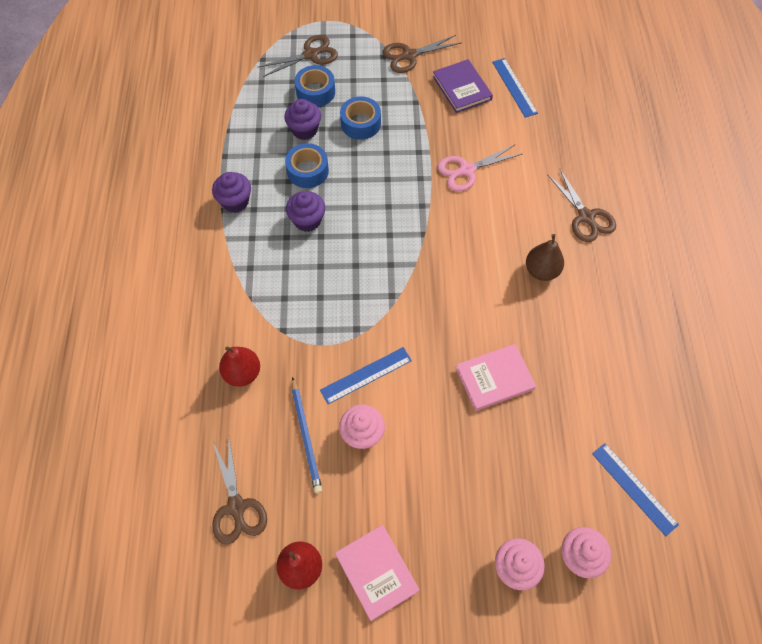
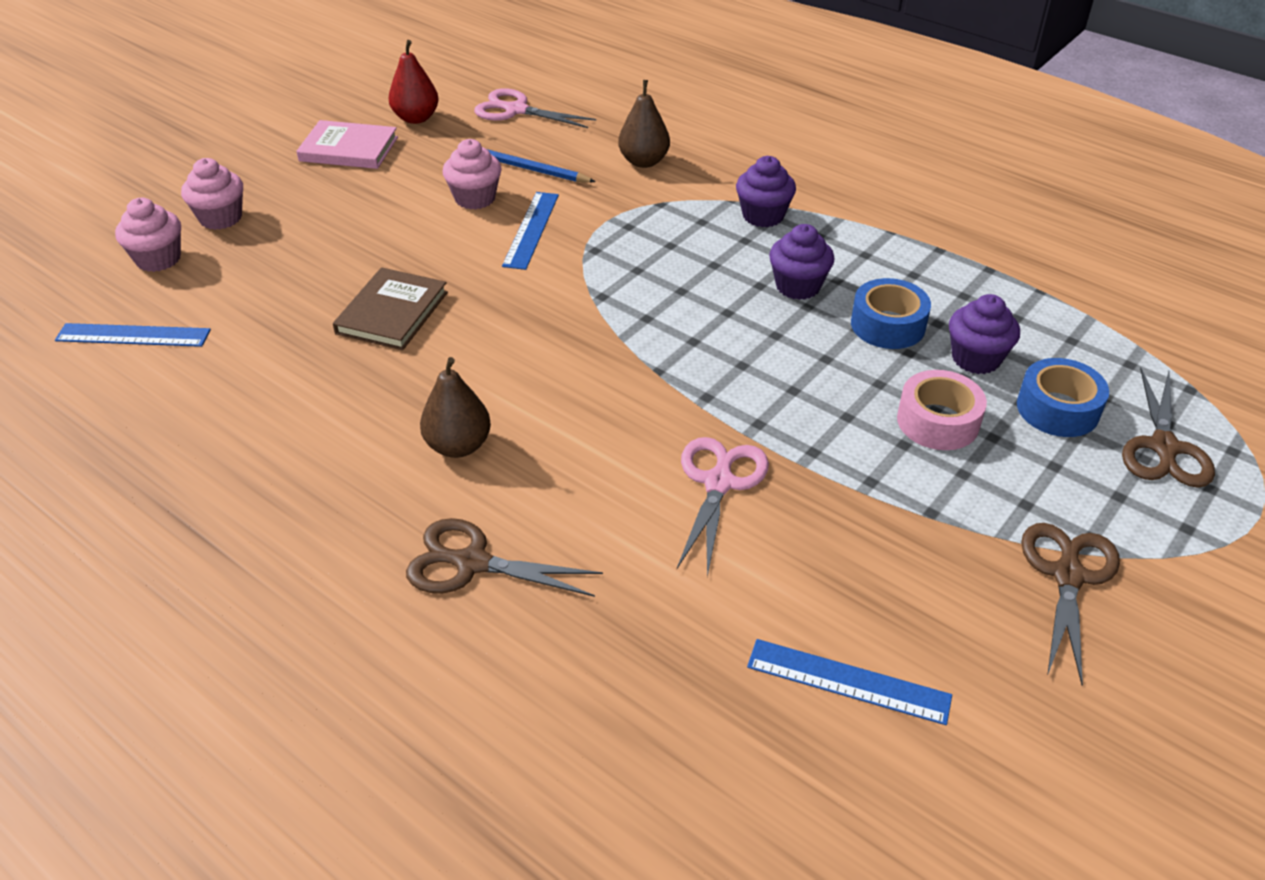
camera: 130 degrees right, 20 degrees down
(235, 202) = (893, 246): purple cupcake -> purple cupcake (763, 216)
(236, 507) = (515, 110): brown scissors -> pink scissors
(242, 373) = (644, 161): red pear -> brown pear
(360, 123) = (938, 421): blue tape -> pink tape
(462, 88) = (914, 597): purple book -> none
(494, 378) = (392, 313): pink book -> brown book

